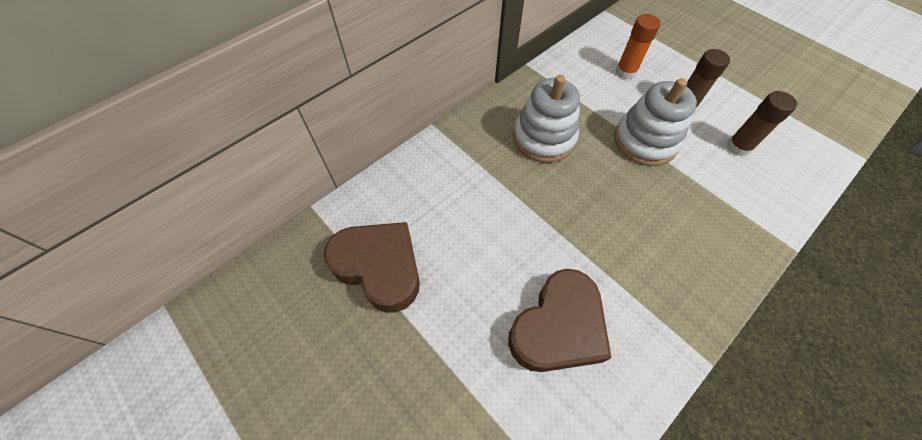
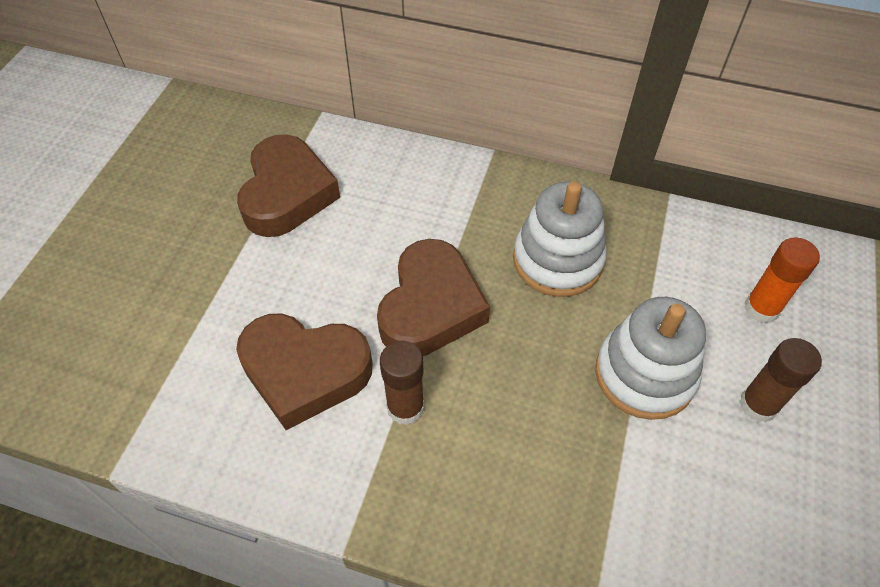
camera: 60 degrees right, 5 degrees down
(542, 222) = (430, 307): none -> brown heart
(738, 147) = (736, 504): brown glue stick -> brown glue stick (405, 407)

